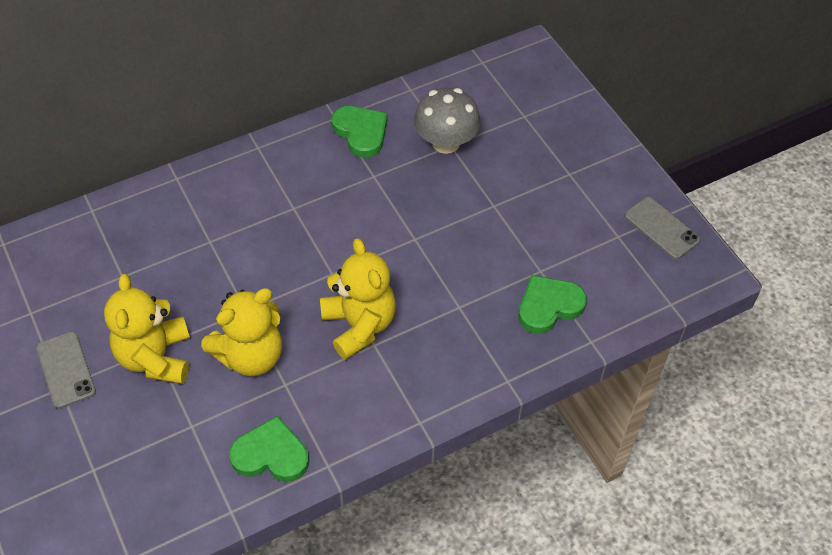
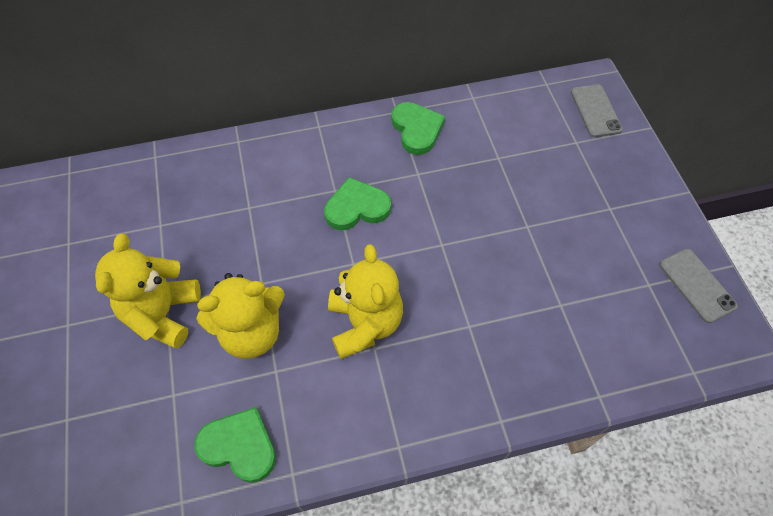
camera: 15 degrees right, 5 degrees up
(65, 370) = (78, 307): grey phone -> grey phone (595, 111)
(446, 142) = (494, 154): grey mushroom -> none
(549, 306) = (562, 346): green heart -> green heart (357, 207)

